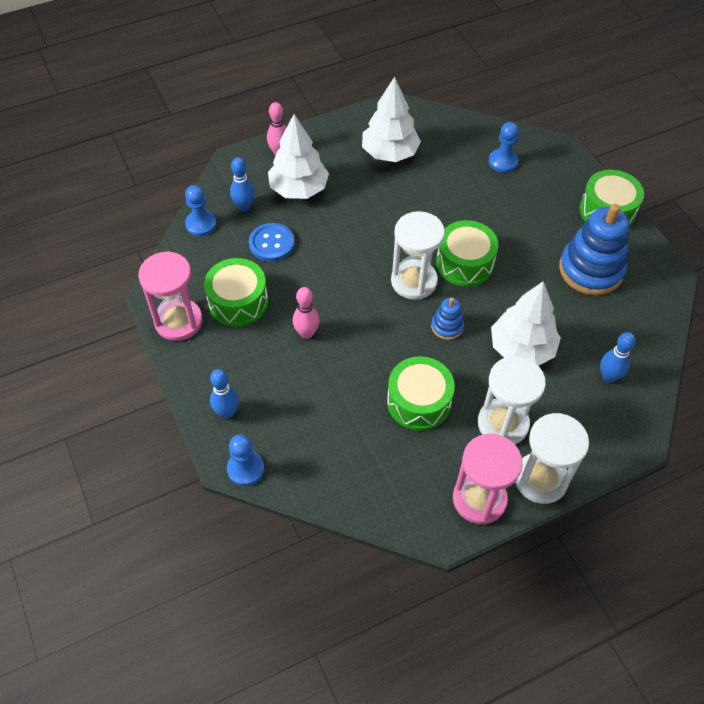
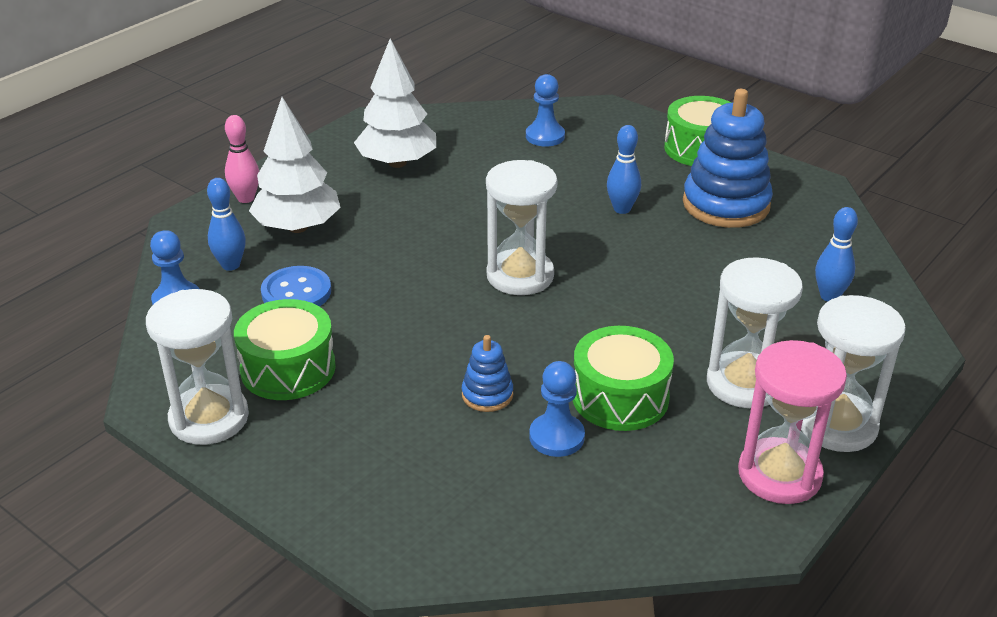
camera: 25 degrees left, 20 degrees down
(178, 321) = (209, 418): pink hourglass -> white hourglass
(227, 412) = (354, 501): blue bowling pin -> blue bowling pin (622, 209)
(245, 469) = (428, 560): blue pawn -> blue pawn (556, 437)
(306, 333) = (412, 372): pink bowling pin -> none
(447, 326) = (597, 308): blue stacking toy -> blue stacking toy (487, 395)
(464, 263) = (571, 240): green drum -> none
(521, 348) = (706, 301): white tree -> none

